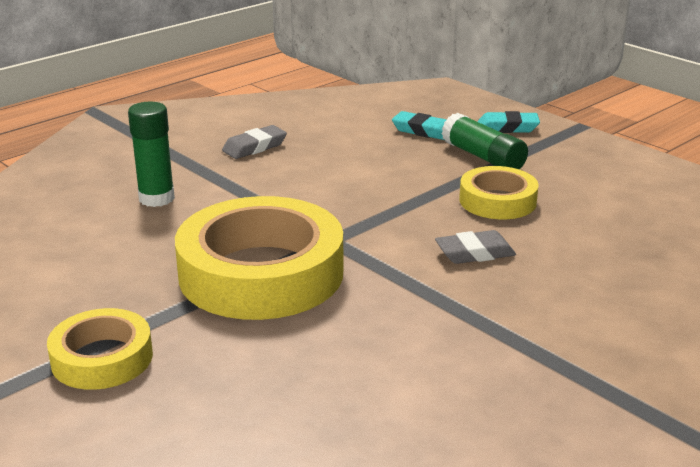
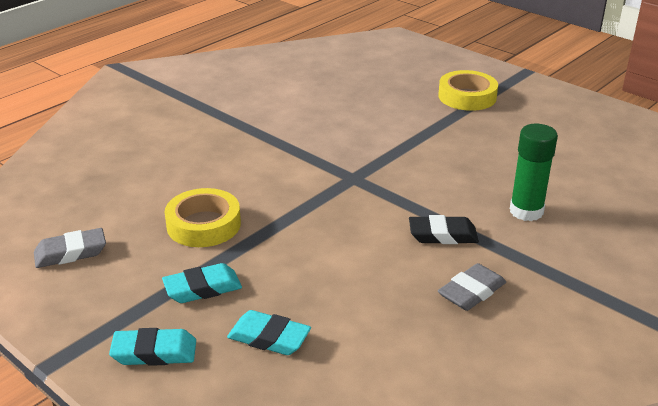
camera: 175 degrees right, 5 degrees up
(256, 183) = (442, 235): none -> black eraser
(261, 273) = (397, 148): yellow tape -> none
(475, 253) = (237, 171): grey eraser -> grey eraser (70, 253)
(483, 157) = (202, 288): green glue stick -> turquoise eraser

